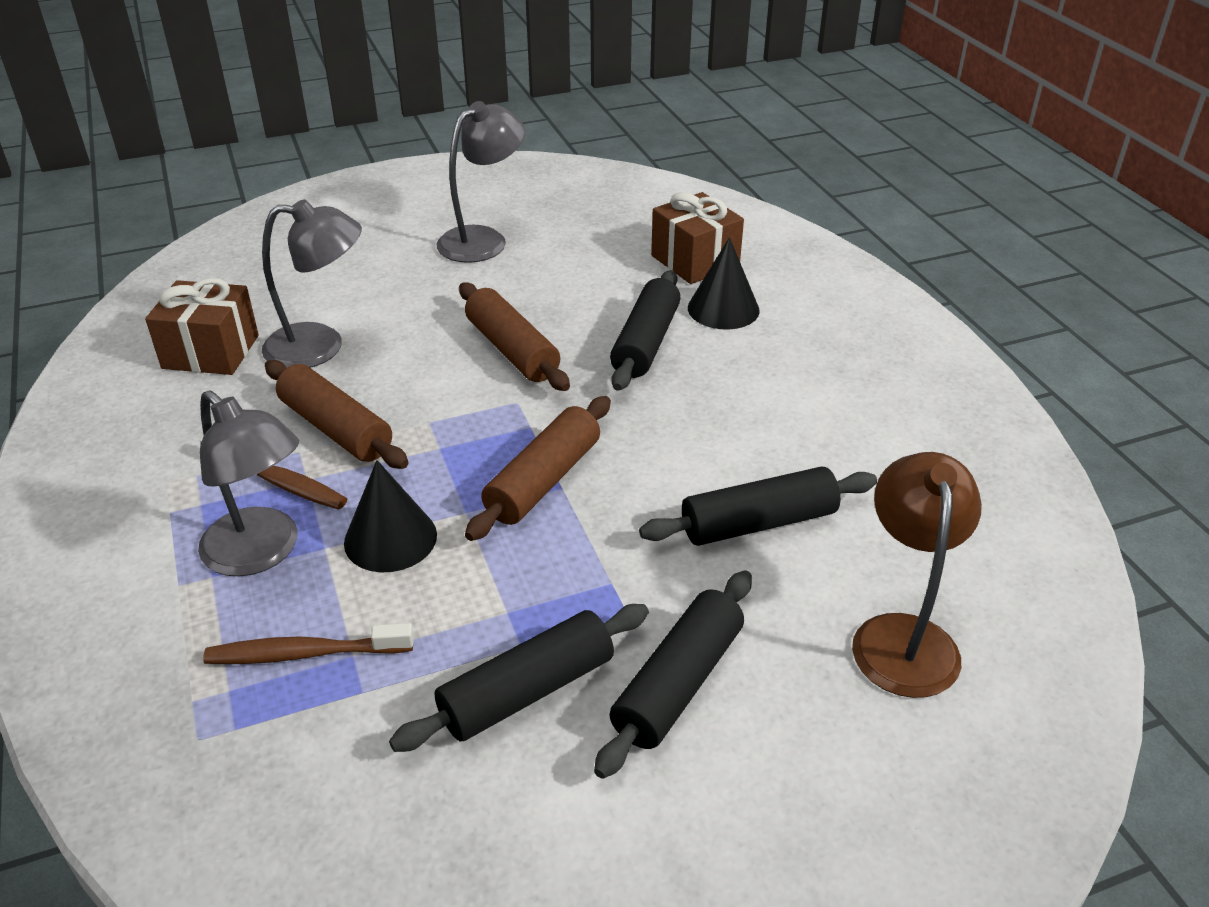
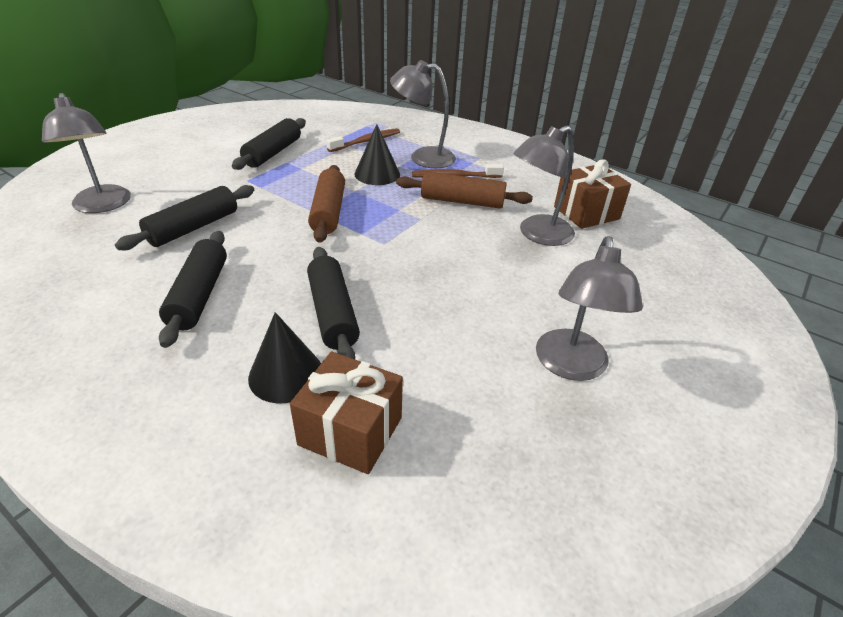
camera: 145 degrees right, 0 degrees up
(512, 350) = (423, 273): brown rolling pin -> none
(678, 684) = (211, 168): black rolling pin -> black rolling pin (199, 295)
(903, 636) = (103, 205): brown lamp -> grey lamp

